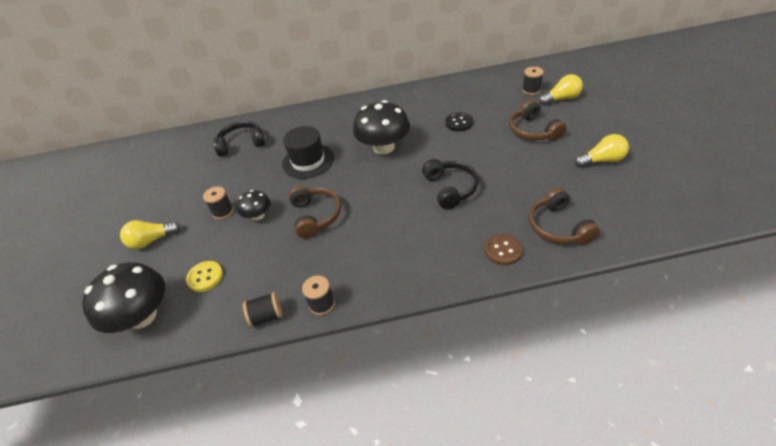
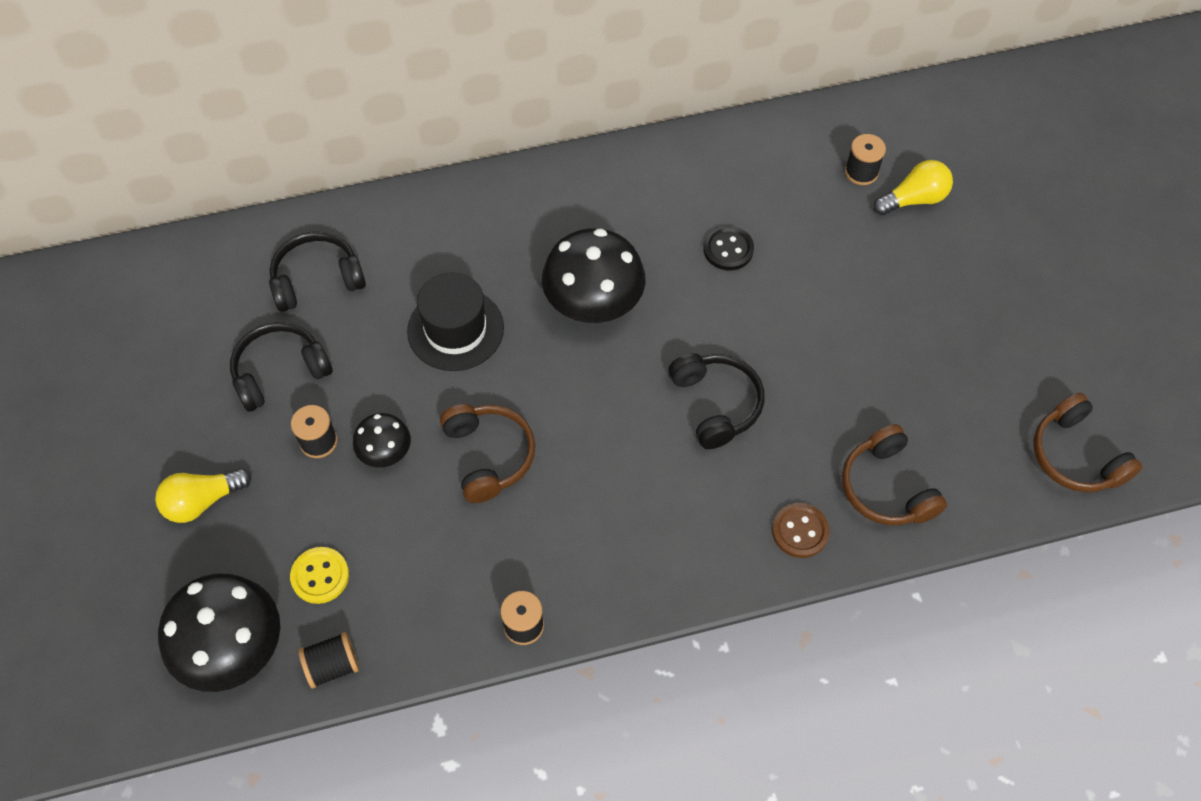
camera: 10 degrees left, 15 degrees up
(211, 182) = (280, 371): none -> black headphones
(266, 316) = (439, 647): black spool -> black spool (332, 666)
(533, 131) = (859, 277): brown headphones -> brown headphones (1075, 456)
(602, 160) = (967, 352): yellow light bulb -> none

